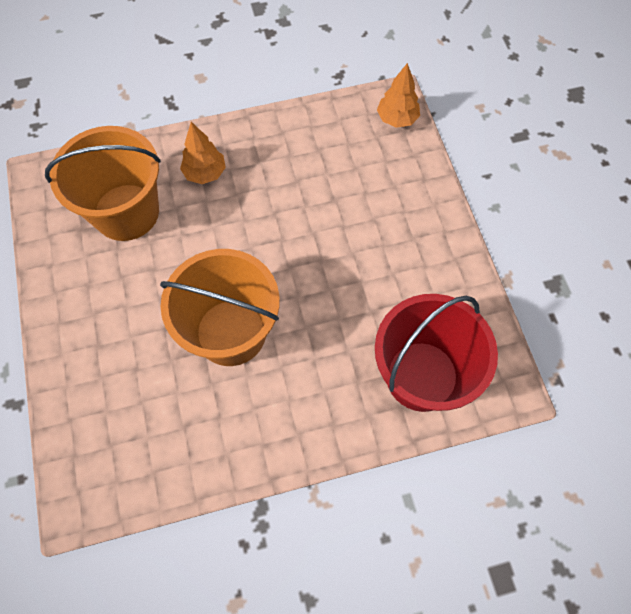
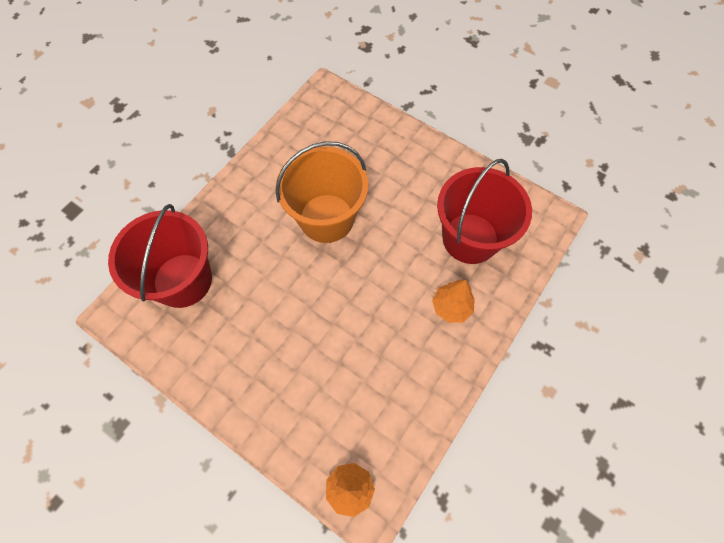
camera: 140 degrees right, 0 degrees up
(126, 212) = (470, 238): orange bucket -> red bucket

